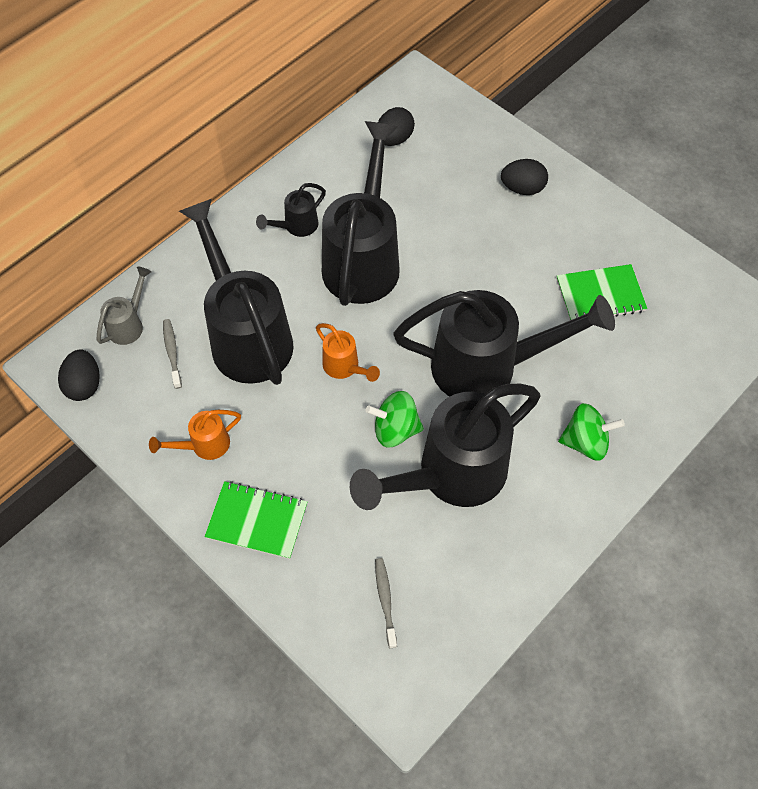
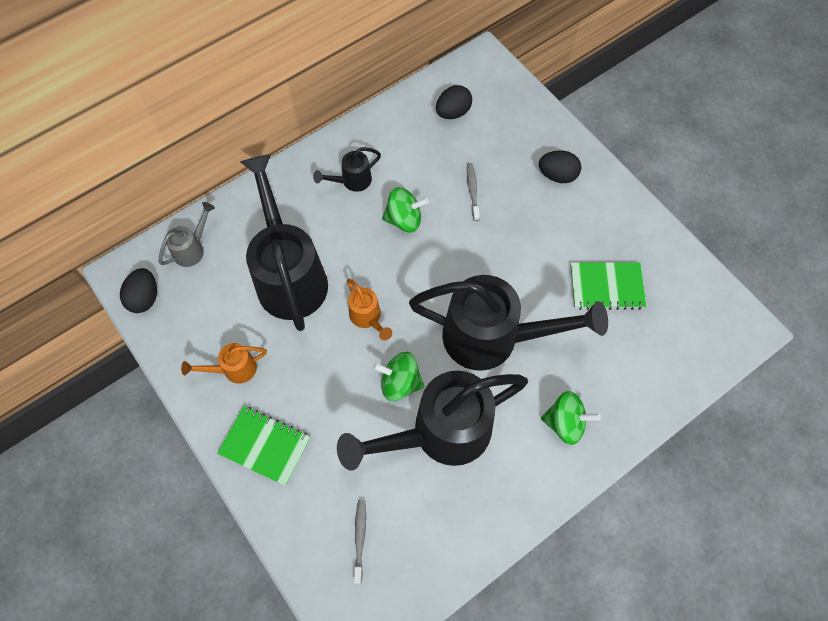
camera: 10 degrees right, 5 degrees up
(172, 352) = (223, 280): grey toothbrush -> grey toothbrush (472, 191)
(364, 258) = (404, 219): black watering can -> green spinning top

